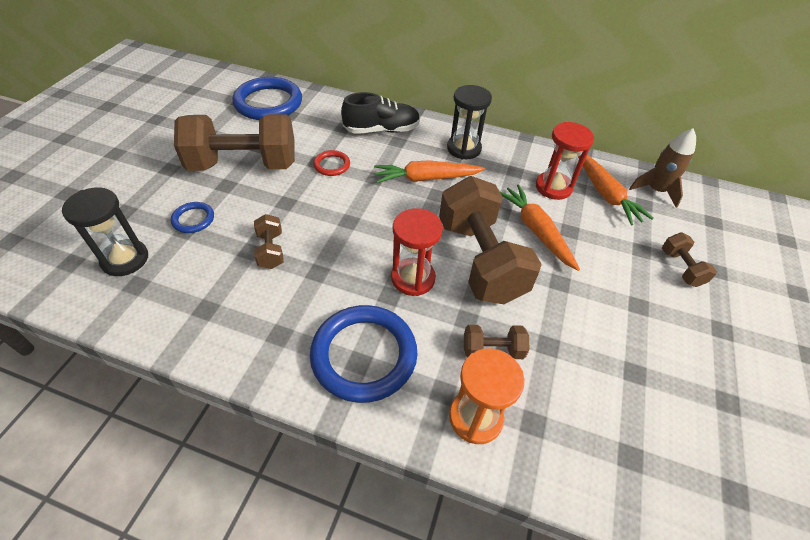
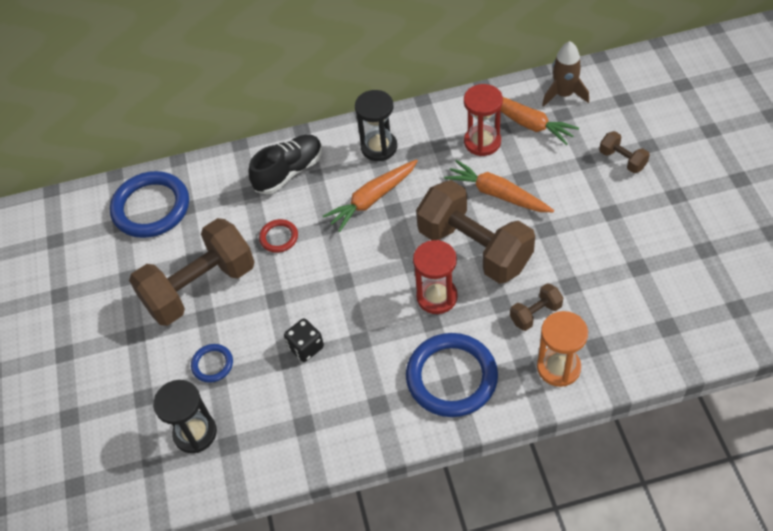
camera: 25 degrees left, 5 degrees up
(271, 250) = (306, 347): brown dumbbell -> black dice

